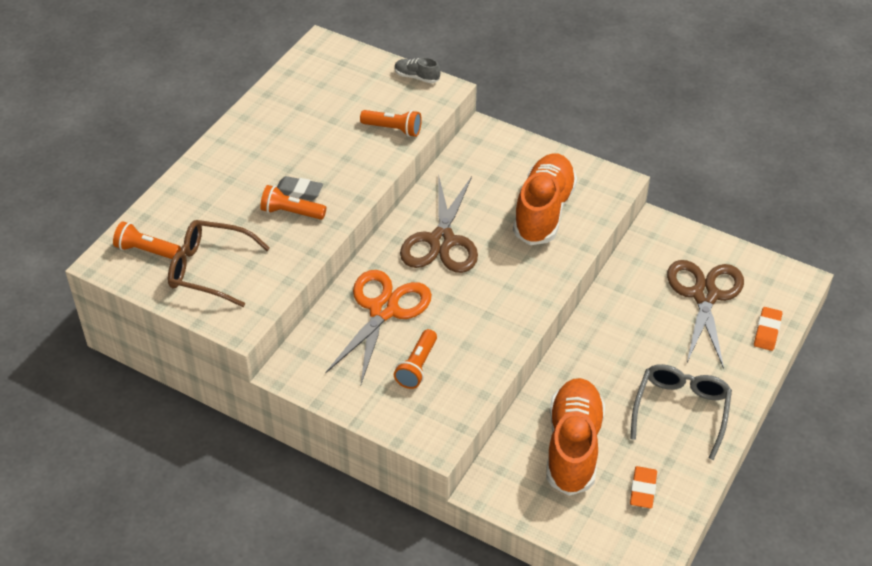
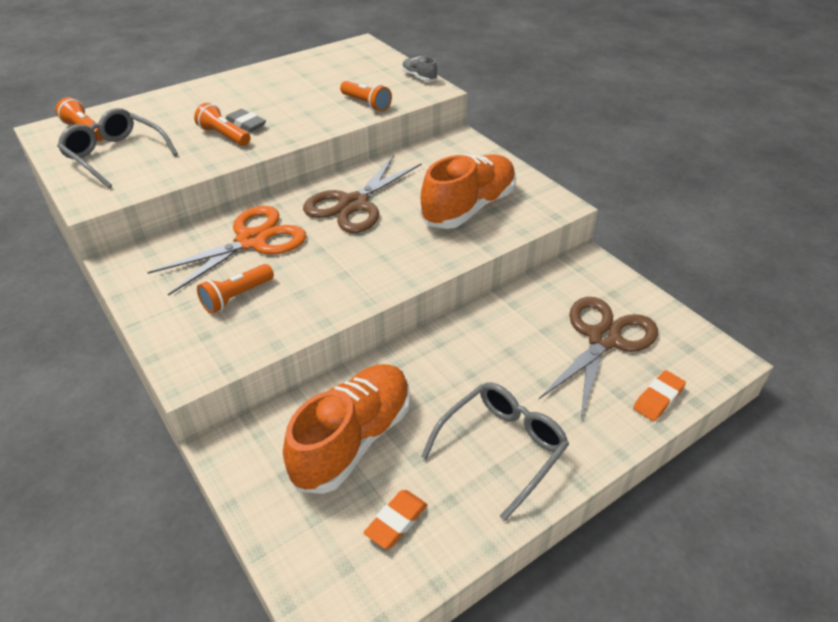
camera: 25 degrees right, 5 degrees down
(209, 269) = (115, 155): brown glasses -> grey glasses

